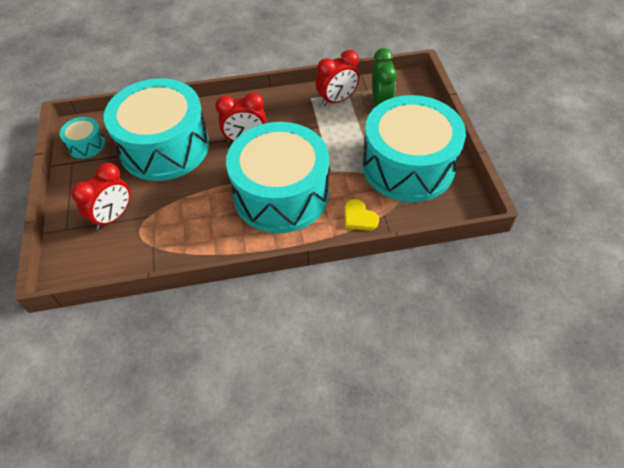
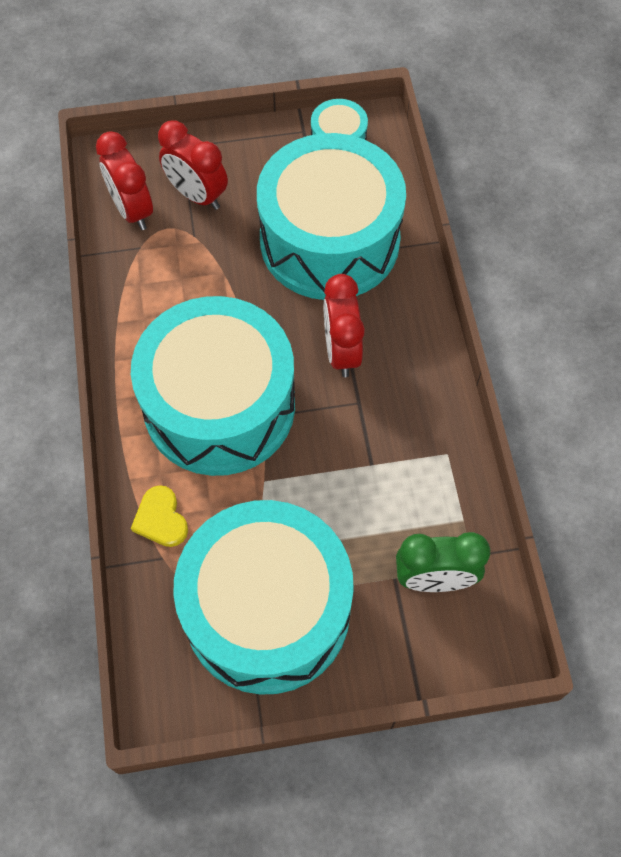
camera: 90 degrees right, 10 degrees up
(337, 100) = (440, 499): red clock -> red clock (132, 210)
(359, 217) = (161, 519): yellow heart -> yellow heart turned 75 degrees counterclockwise

